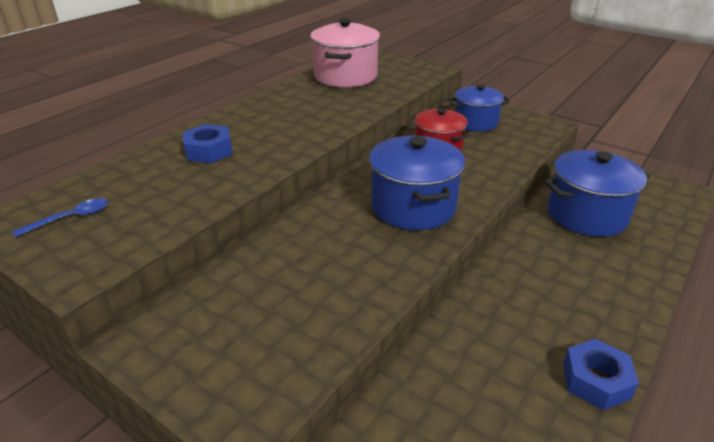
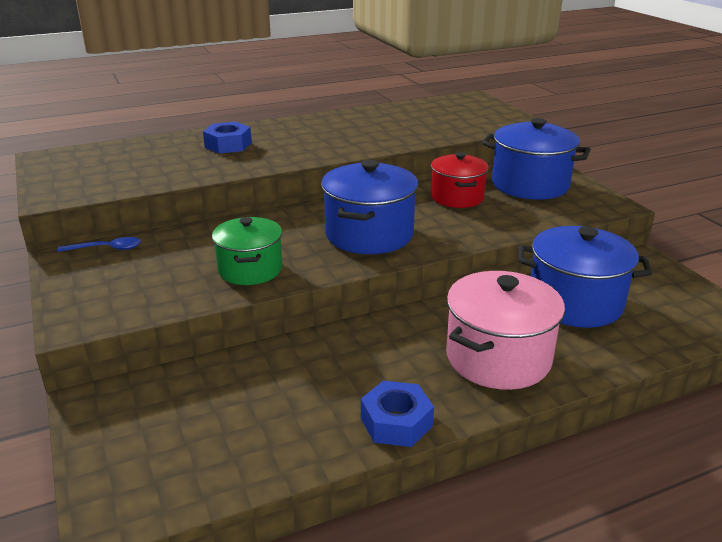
camera: 30 degrees right, 5 degrees down
(71, 218) = (86, 165): blue spoon -> blue spoon (106, 249)
(345, 76) = (421, 113): pink pot -> pink pot (498, 358)
(354, 281) = (250, 269): none -> green pot
(475, 122) = (530, 185): blue pot -> blue pot, size x1.50

